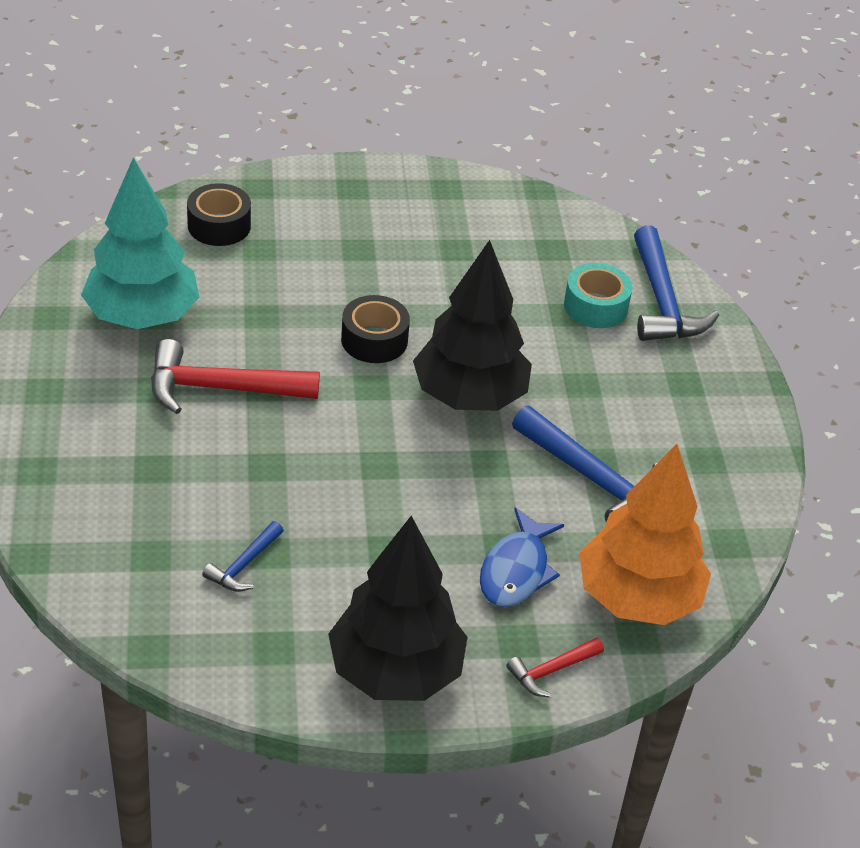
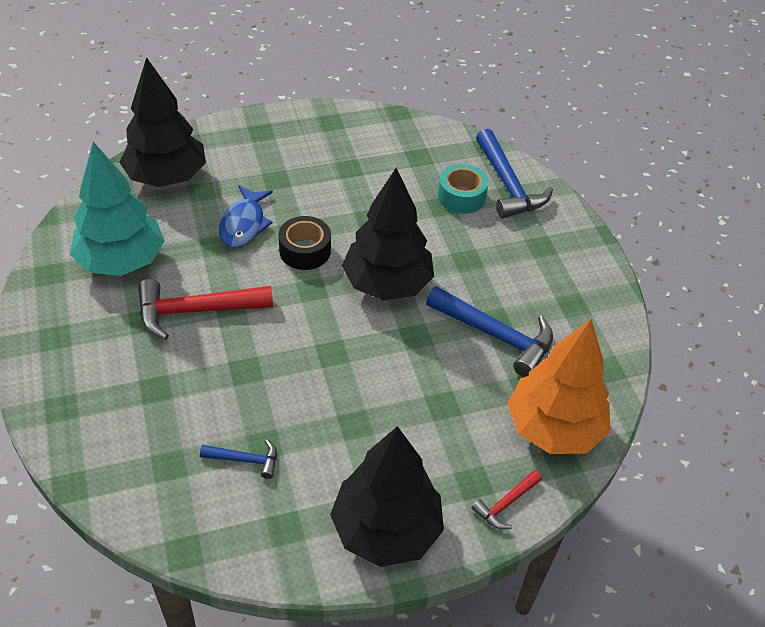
camera: 10 degrees left, 5 degrees up
(219, 225) = (166, 177): black tape -> black tree
(243, 565) = (245, 460): blue hammer -> blue hammer turned 105 degrees counterclockwise
(516, 570) = (457, 423): blue fish -> blue fish (244, 224)

